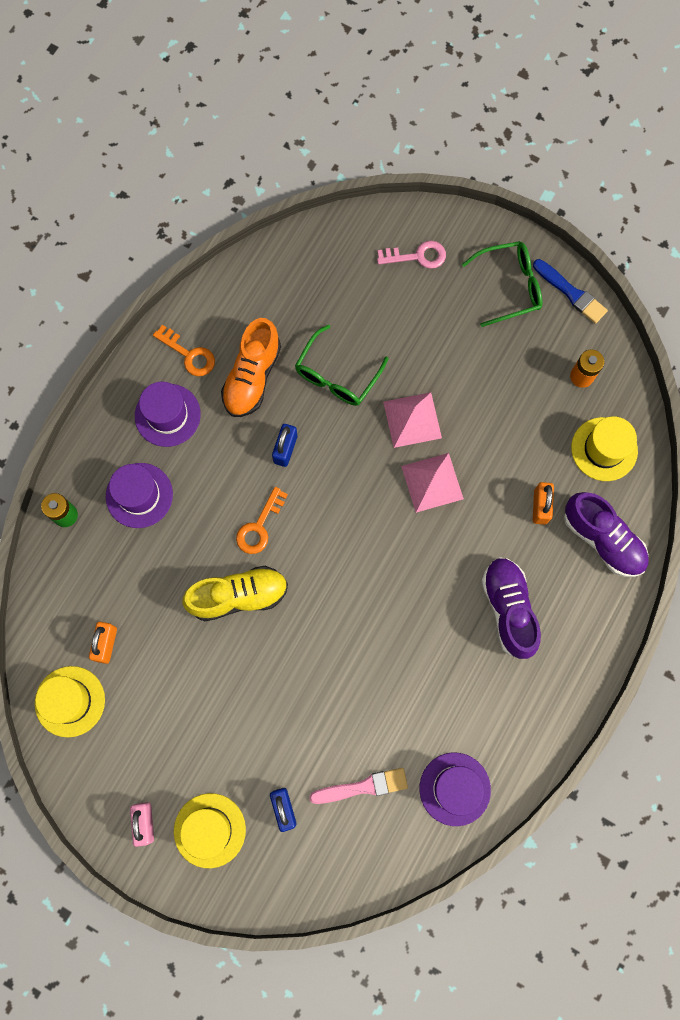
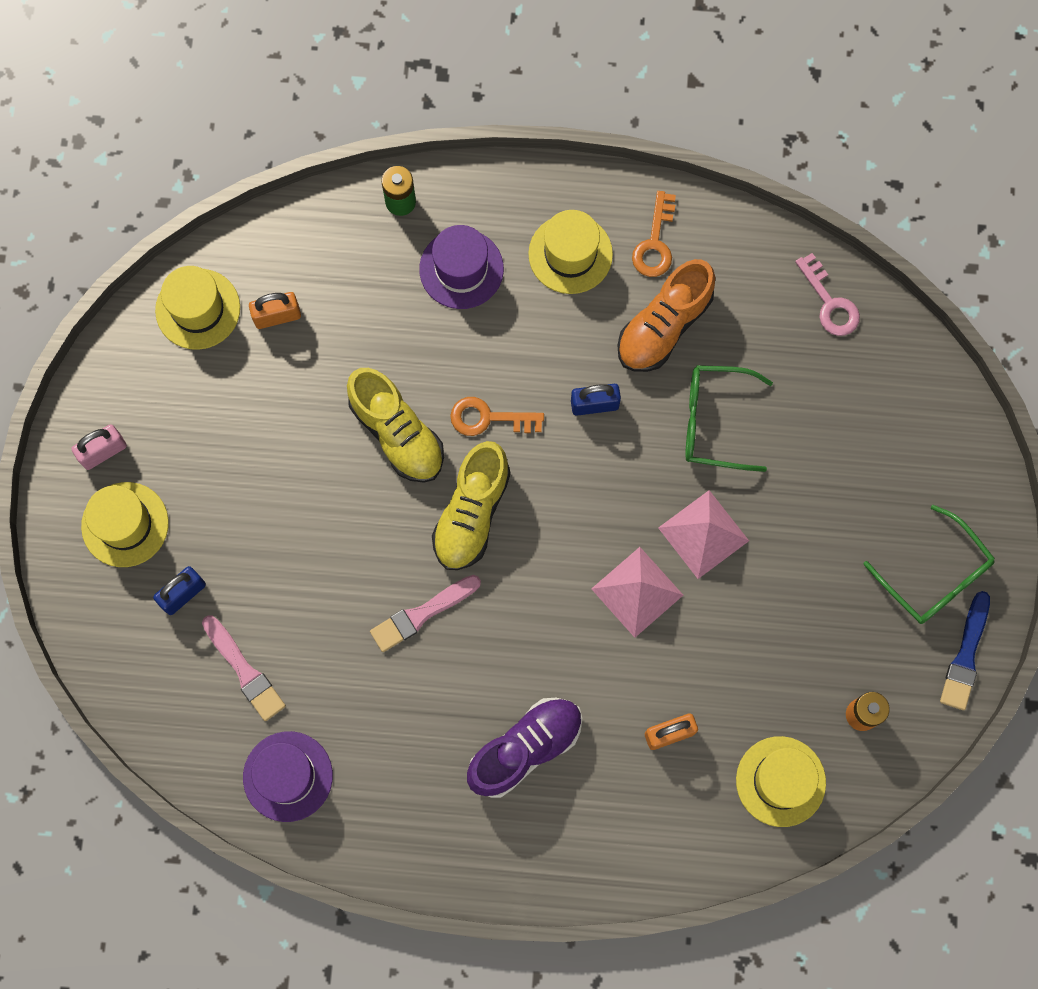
camera: 65 degrees right, 0 degrees up
(167, 415) = (570, 254): purple hat -> yellow hat
(252, 377) = (663, 326): orange shoe -> orange shoe turned 45 degrees counterclockwise
(323, 570) = (471, 513): none -> yellow shoe
(380, 638) = (422, 614): none -> pink brush
(417, 256) = (916, 447): pink key -> pink key (829, 302)
(602, 539) = (664, 826): purple shoe -> none

